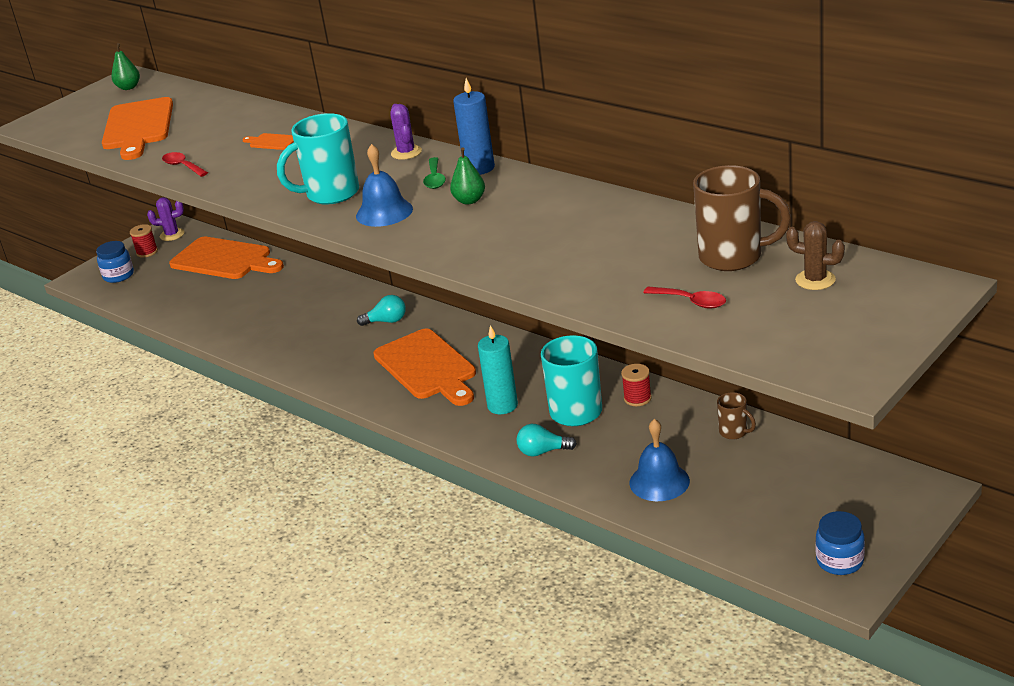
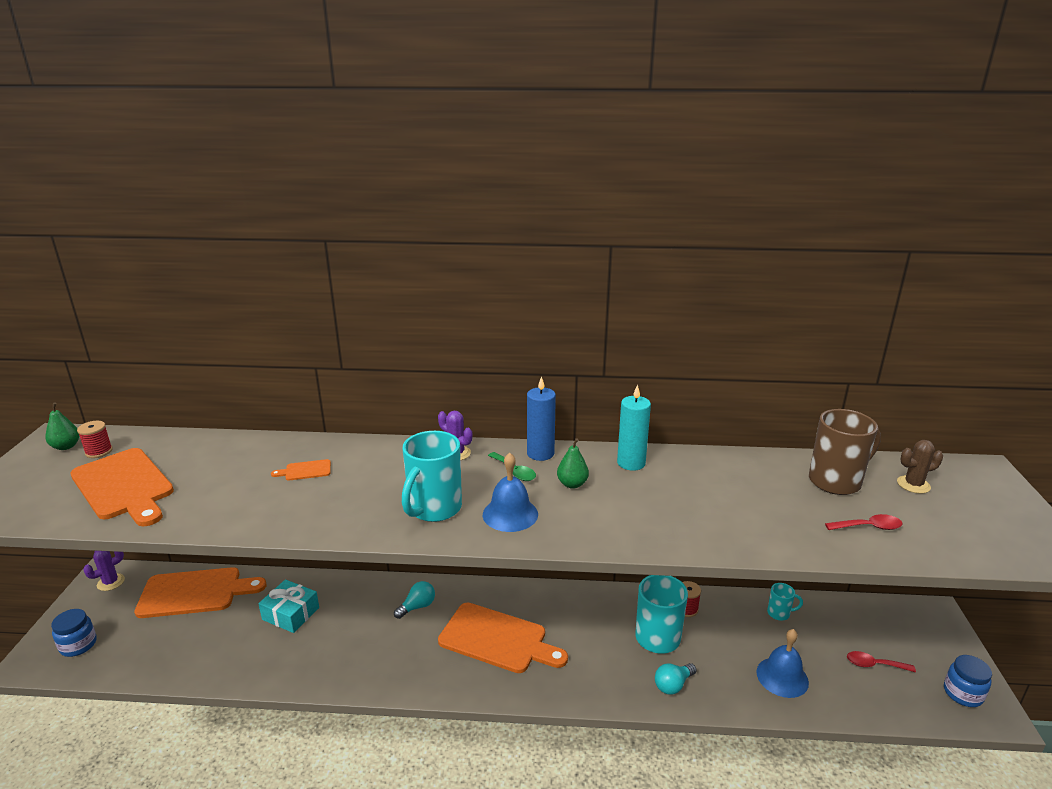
camera: 40 degrees left, 5 degrees down
(147, 252) = (94, 608): red spool -> red spool (99, 451)
(183, 166) = (230, 517): red spoon -> red spoon (874, 665)
(281, 297) = (290, 613): none -> turquoise gift
(502, 405) = (596, 653): turquoise candle -> turquoise candle (631, 463)
(734, 432) = (779, 613): brown mug -> turquoise mug

